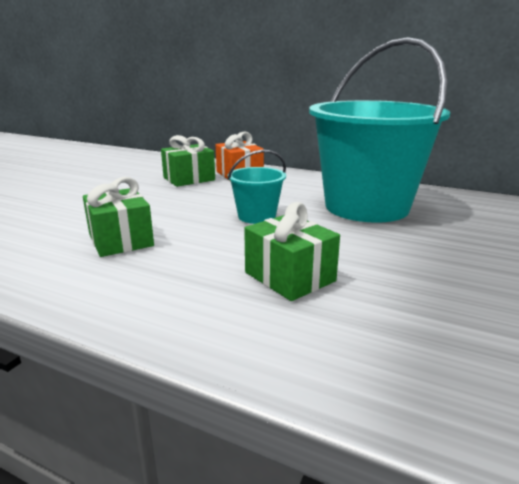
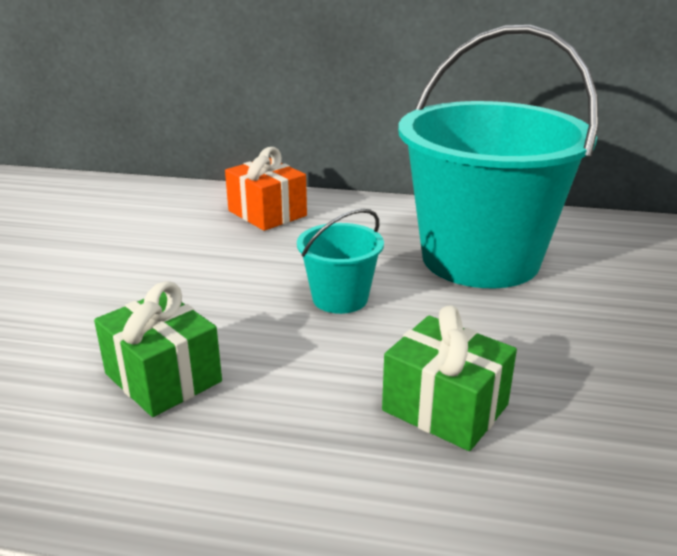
camera: 15 degrees left, 5 degrees up
(189, 179) = (193, 231): green gift -> none

